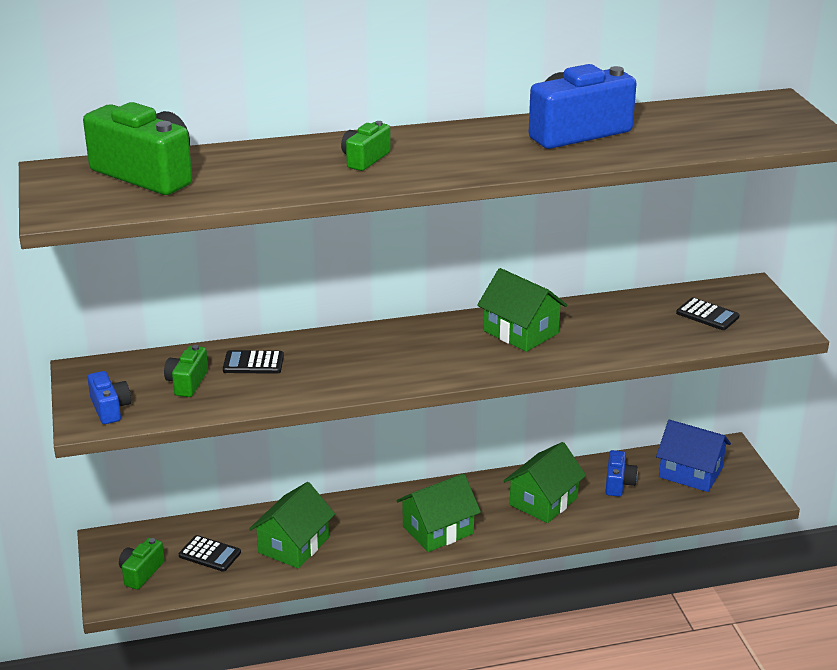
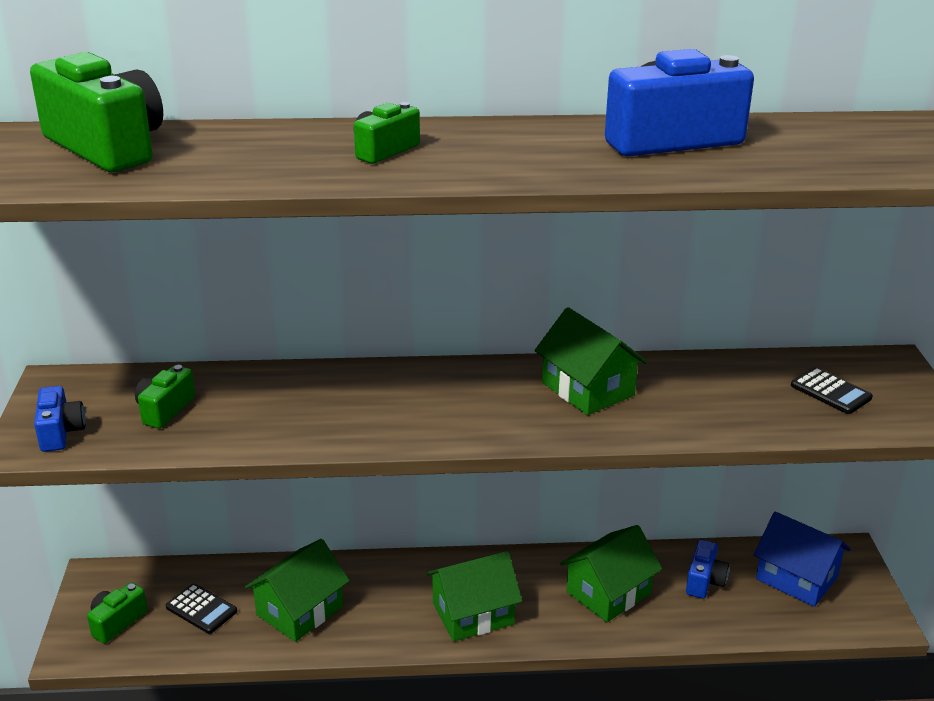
camera: 10 degrees right, 0 degrees up
(253, 363) = (252, 394): black calculator -> none

